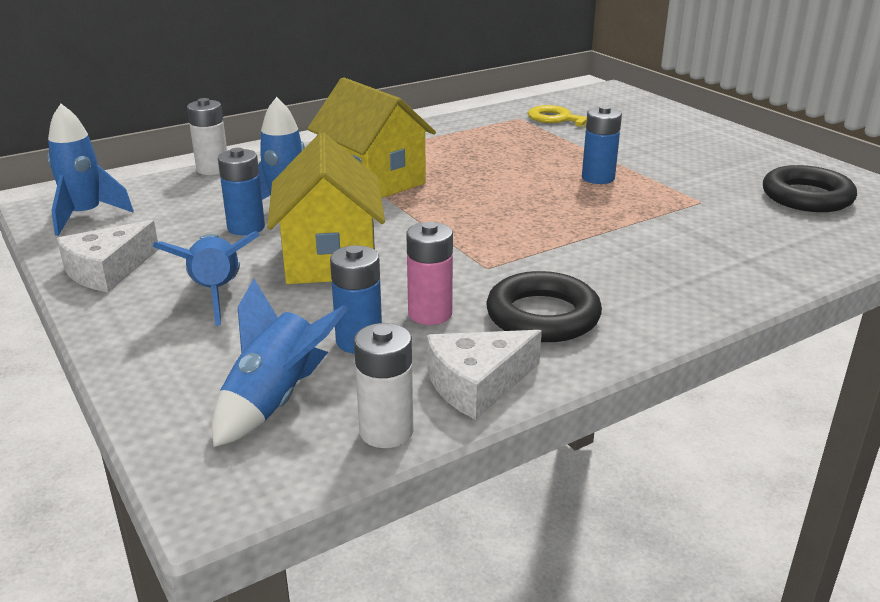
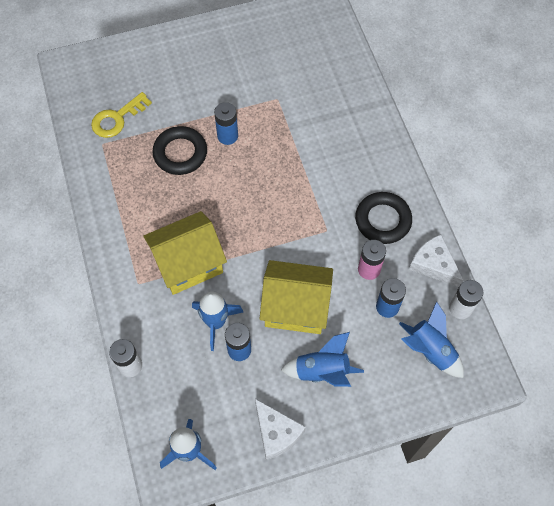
camera: 75 degrees left, 35 degrees up
(477, 384) = (433, 264): white cheese -> white cheese turned 150 degrees clockwise
(807, 197) = (287, 47): black ring -> black ring (180, 153)

